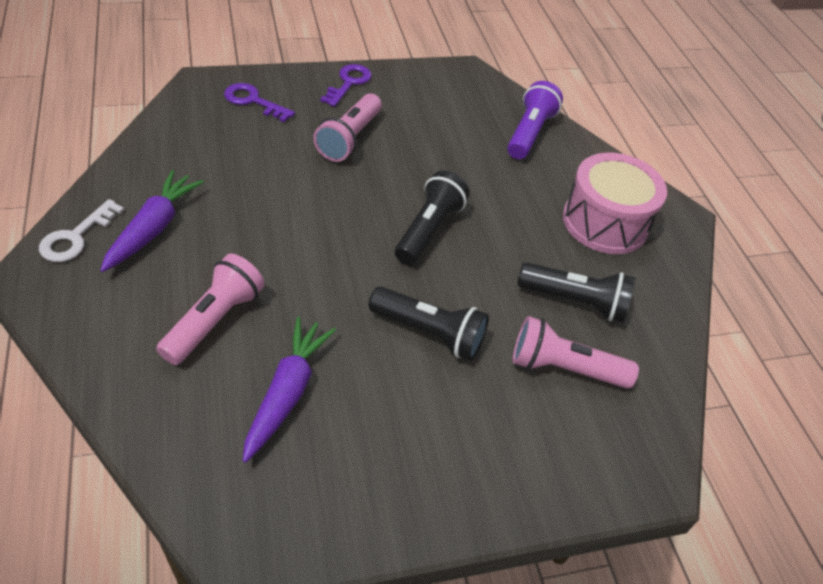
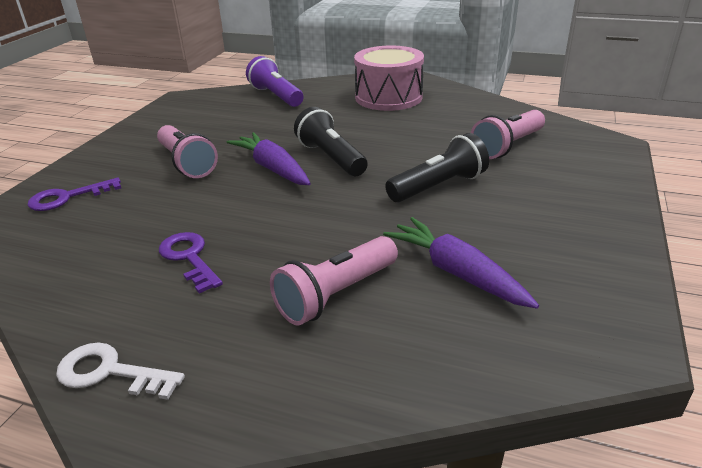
camera: 50 degrees left, 15 degrees down
(76, 237) = (110, 372): white key -> white key turned 135 degrees clockwise
(153, 228) = (166, 305): purple carrot -> purple carrot (272, 168)
(214, 321) = (336, 294): pink flashlight -> pink flashlight turned 105 degrees counterclockwise
(348, 83) = (118, 146): purple key -> purple key (189, 258)
(575, 302) = (451, 126): black flashlight -> none

